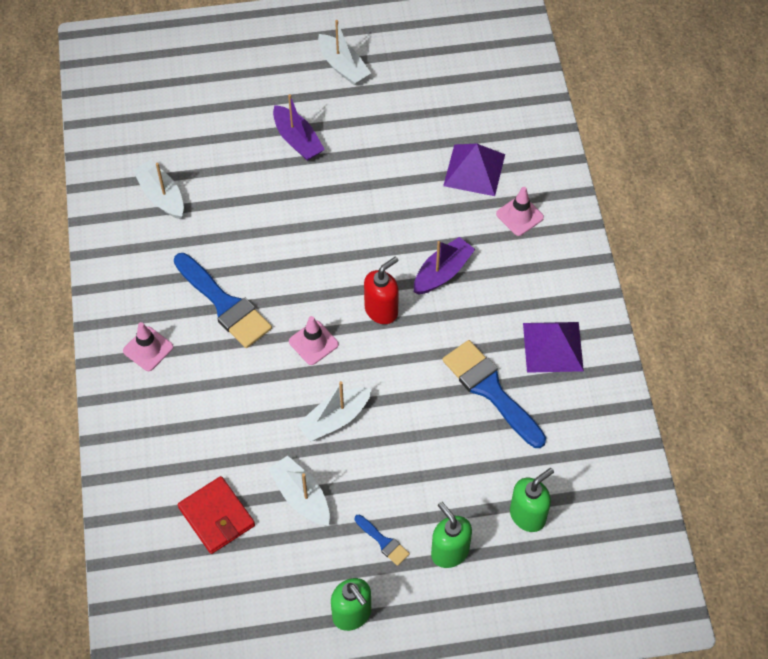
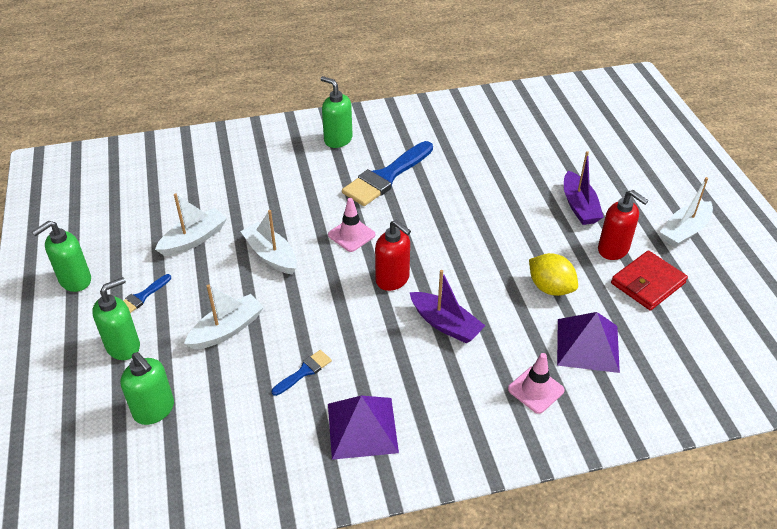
camera: 85 degrees right, 15 degrees down
(148, 349) = (338, 140): pink traffic cone -> green soap dispenser
(161, 196) = (490, 131): white boat -> white boat (227, 330)
(216, 517) = (180, 191): red wallet -> red wallet (647, 283)
(297, 140) = (579, 206): purple boat -> purple boat turned 60 degrees counterclockwise
(361, 126) = (613, 249): none -> red soap dispenser
(405, 184) = (550, 288): none -> yellow lemon
(490, 390) = (304, 371): blue brush -> blue brush, size x0.47

